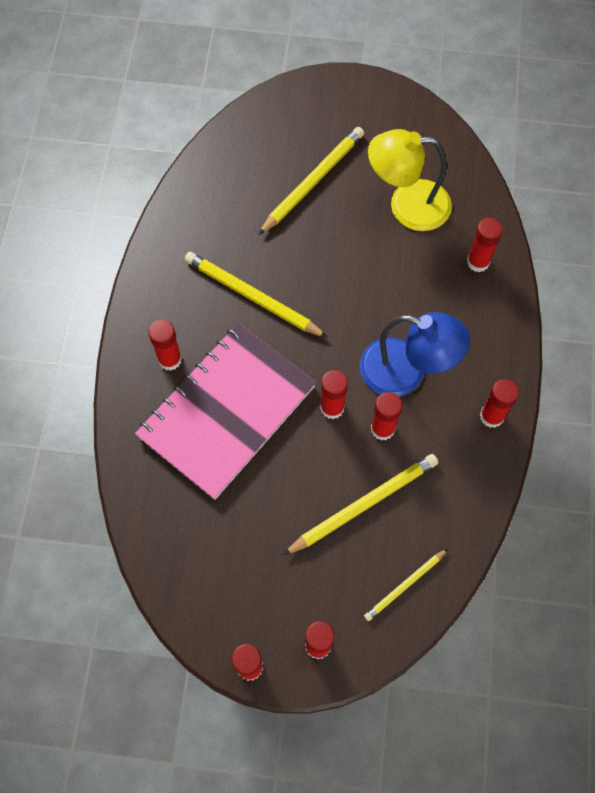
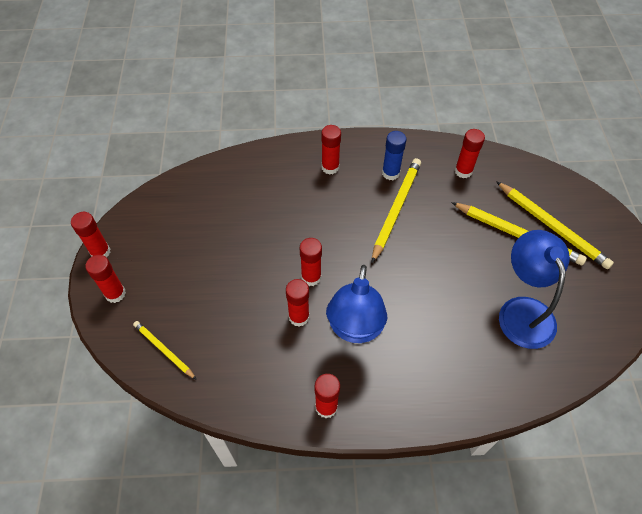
camera: 80 degrees right, 10 degrees down
(195, 291) = (390, 173): none -> blue glue stick
(227, 411) = (295, 208): pink notebook -> none
(363, 505) = (230, 311): yellow pencil -> yellow pencil (551, 226)
(407, 205) = (522, 311): yellow lamp -> blue lamp
(478, 262) = (484, 379): red glue stick -> red glue stick (463, 171)

